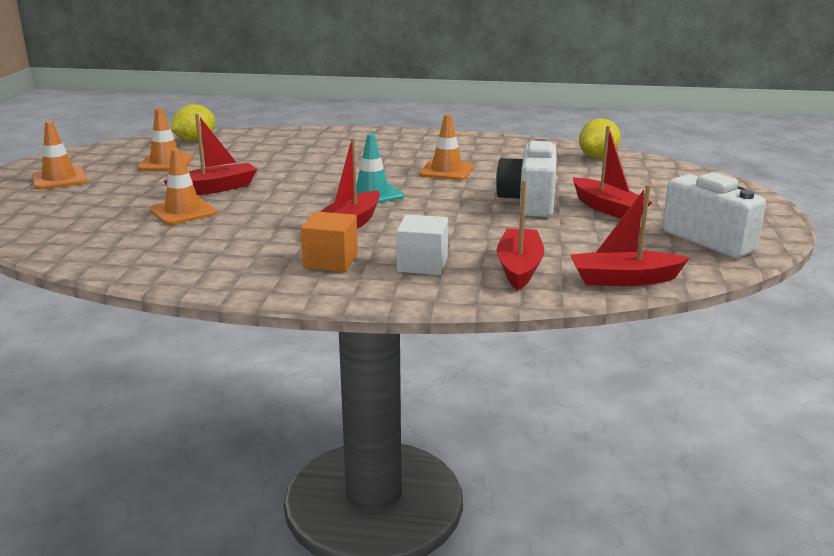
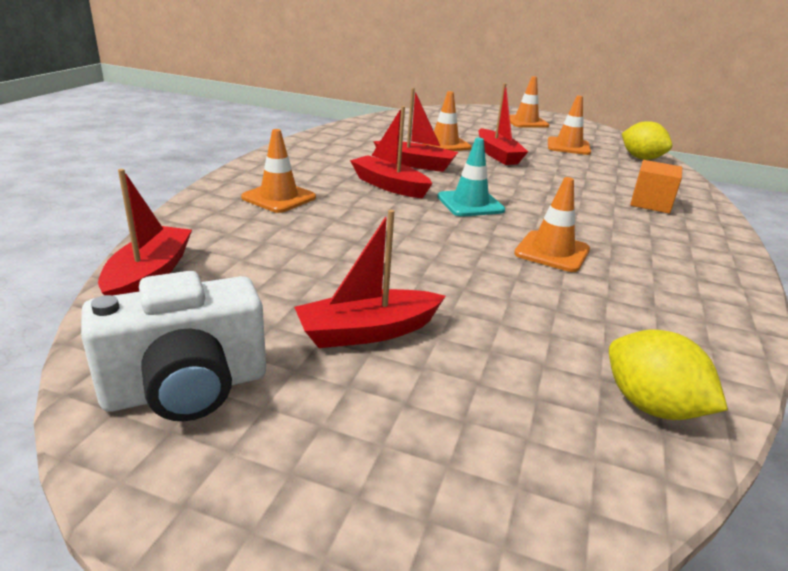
camera: 100 degrees right, 5 degrees up
(331, 261) = (313, 172): orange cube -> orange cube (650, 203)
(422, 264) = (279, 198): white cube -> orange traffic cone
(519, 268) = (233, 232): red boat -> red boat (415, 164)
(529, 202) = (415, 278): white camera -> none

